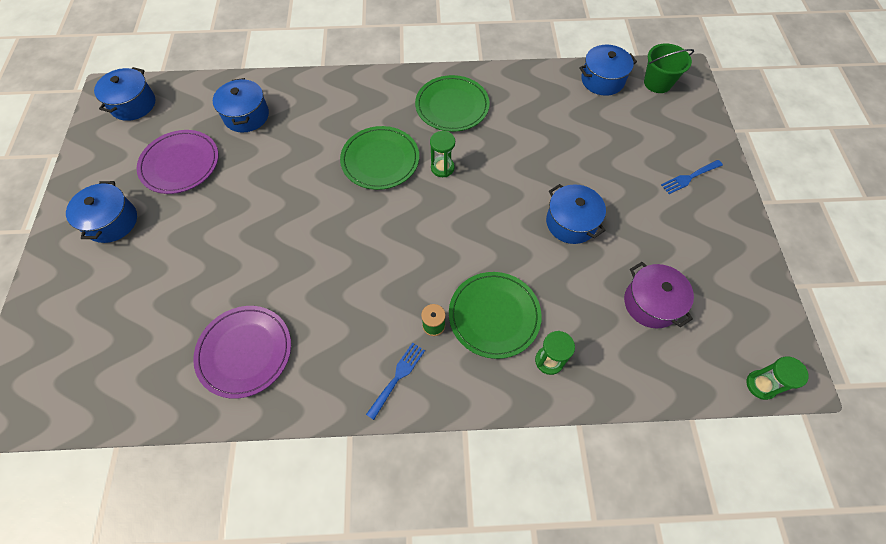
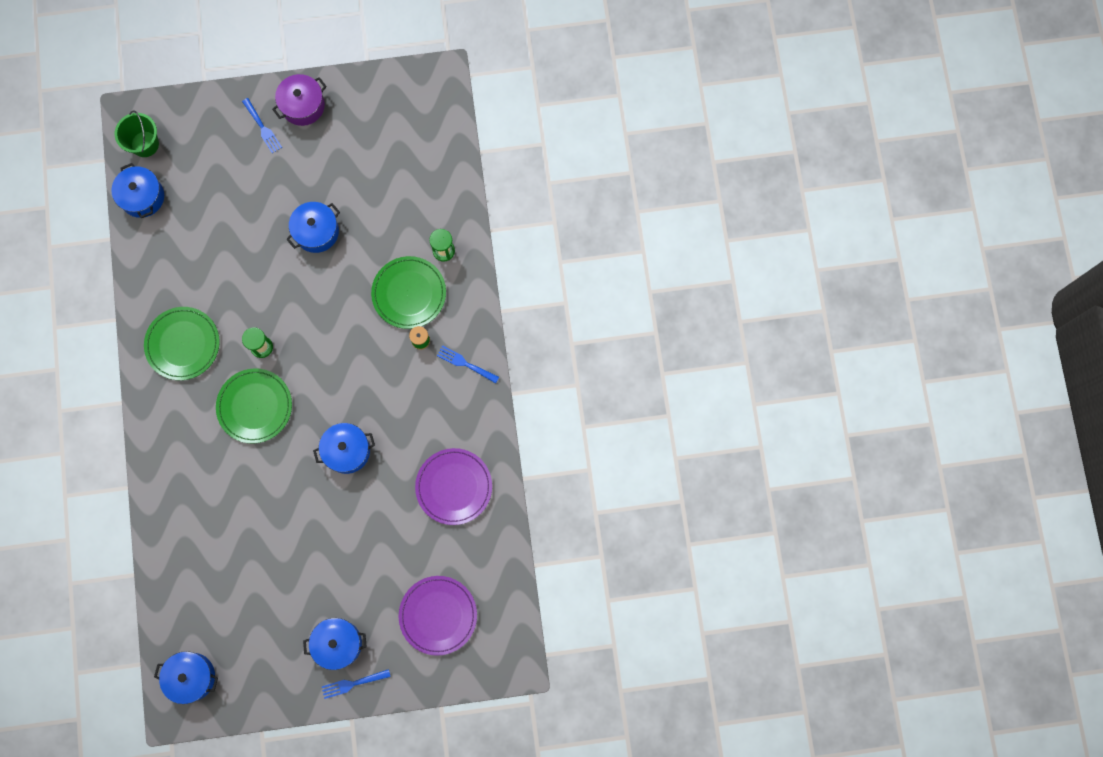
camera: 95 degrees left, 15 degrees up
(64, 233) = (353, 683): none -> blue fork
(180, 164) = (268, 600): purple plate -> purple plate (438, 615)
(246, 116) = (203, 551): blue pot -> blue pot (347, 451)
(651, 303) = (390, 172): purple pot -> purple pot (303, 105)
(760, 385) = (451, 101): green hourglass -> none

